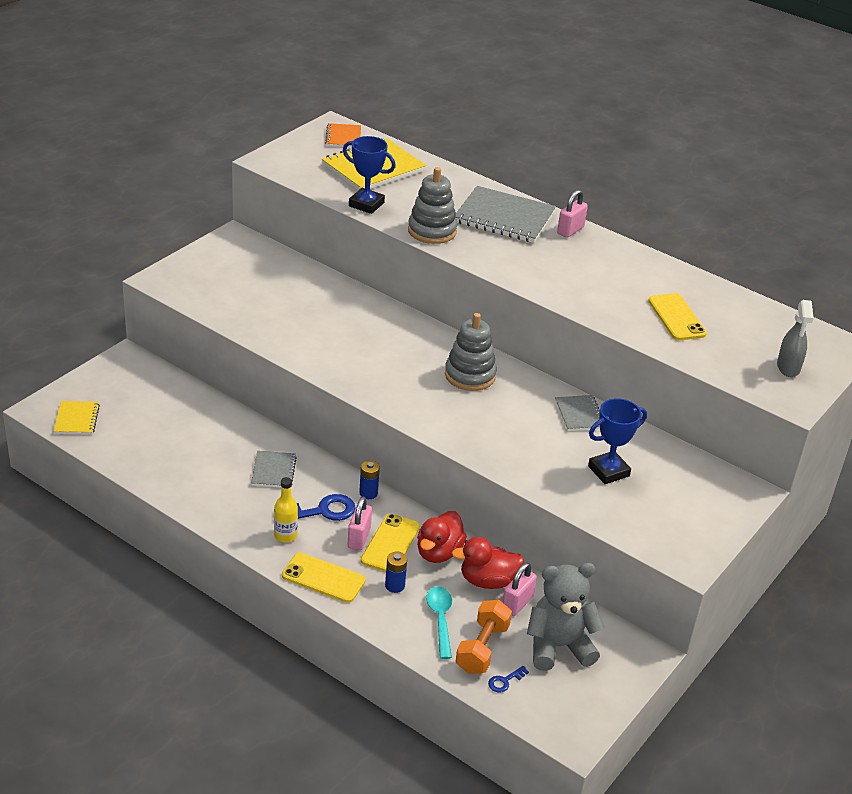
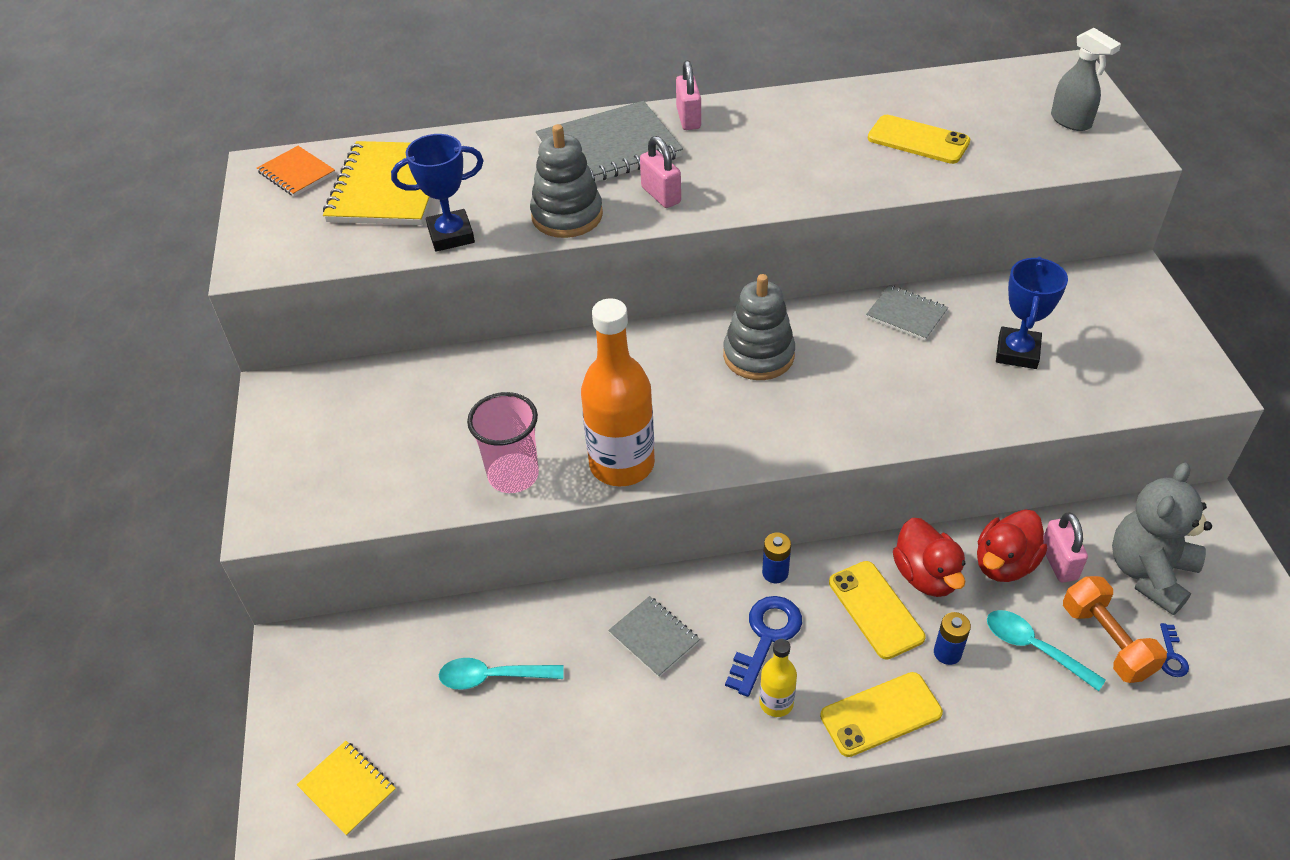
camera: 40 degrees left, 10 degrees up
(186, 429) = (492, 677): none -> turquoise spoon
(278, 337) = (513, 475): none -> pink cup
(330, 367) = (622, 464): none -> orange bottle
(359, 538) = (841, 633): pink padlock -> pink padlock (661, 195)

